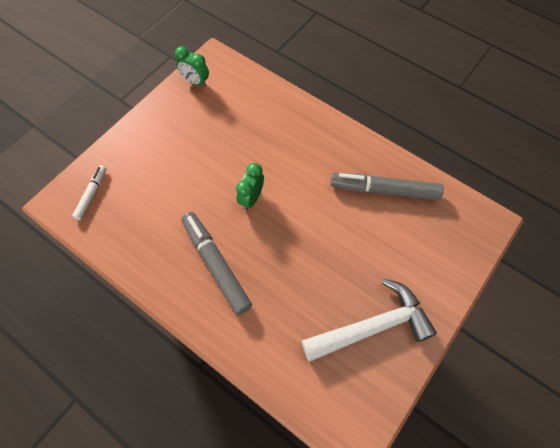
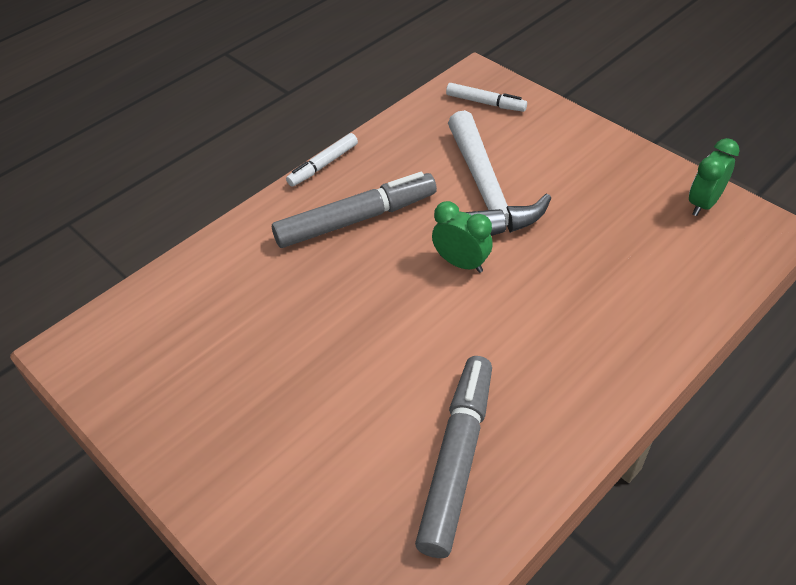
camera: 100 degrees right, 15 degrees down
(159, 297) = (323, 165): none -> white marker
(372, 326) = (208, 395): white hammer -> white hammer (486, 191)

